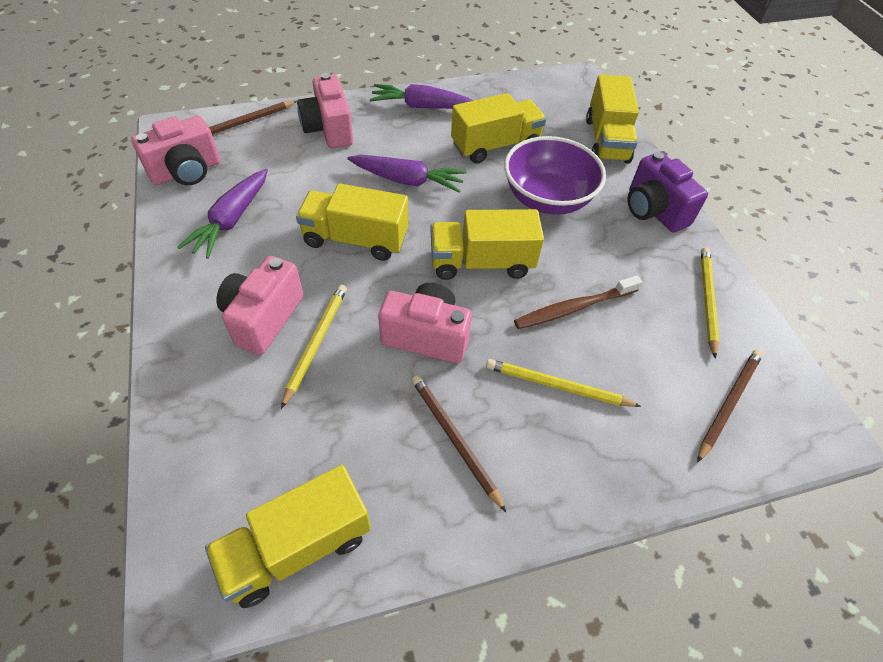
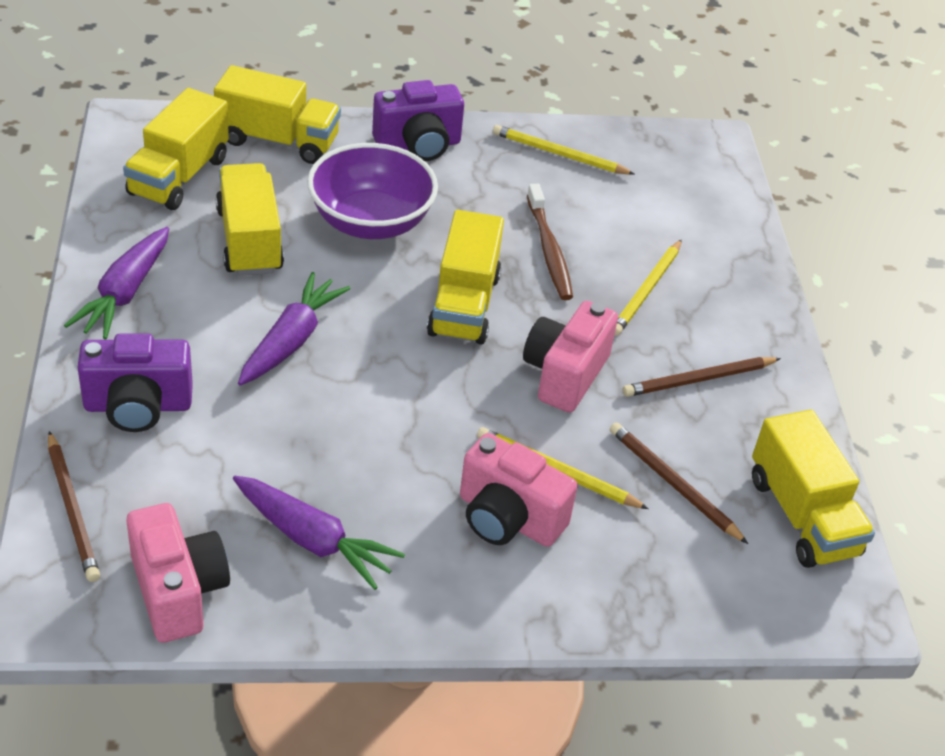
camera: 80 degrees left, 10 degrees down
(329, 129) = (138, 406): pink camera -> purple camera
(355, 239) = (392, 411): yellow truck -> yellow truck (179, 176)
(728, 403) = (682, 186): brown pencil -> brown pencil (673, 484)

